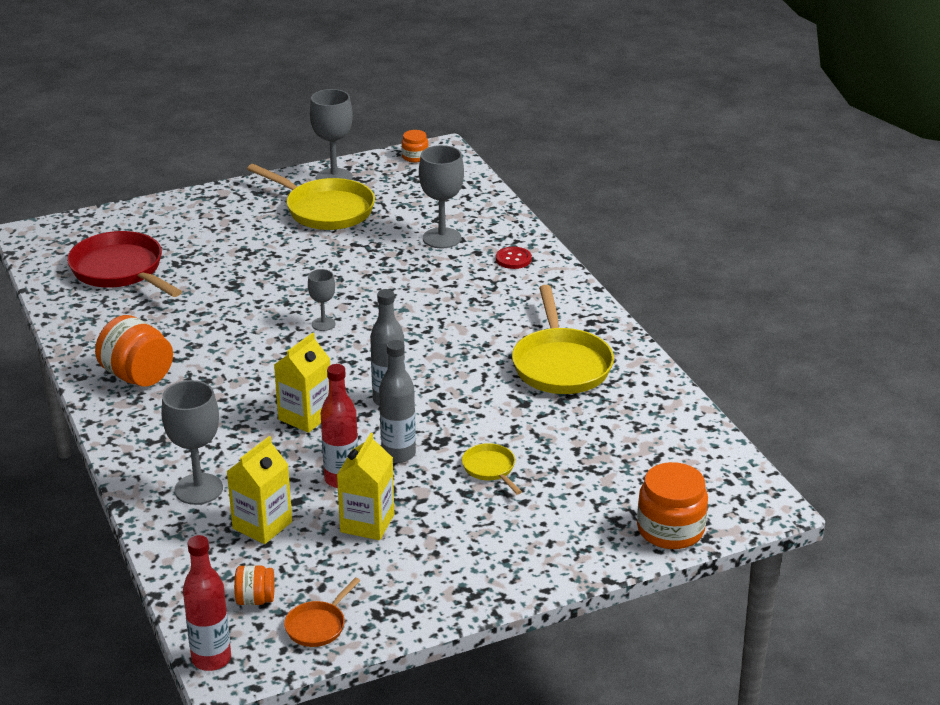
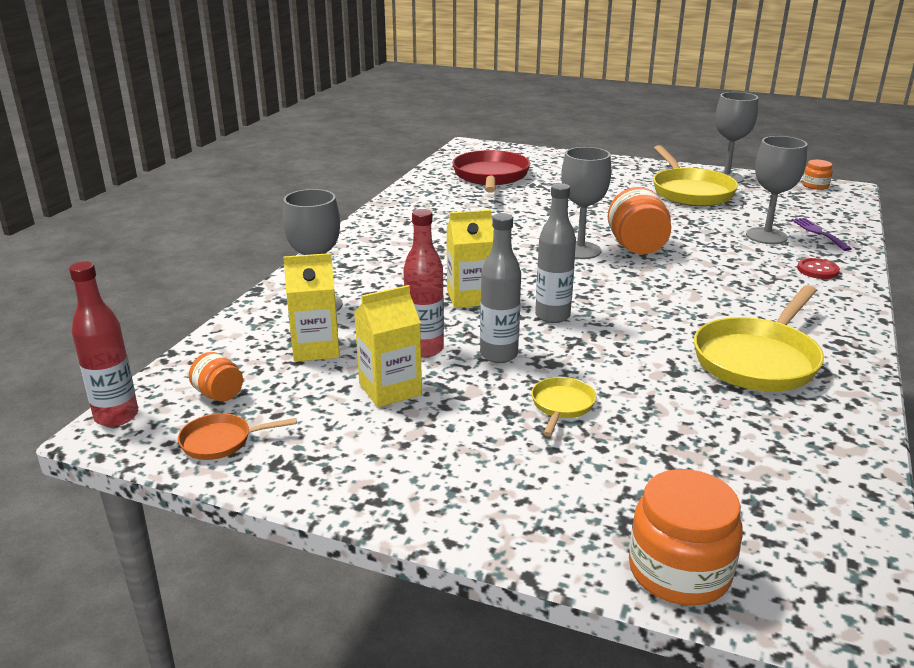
camera: 45 degrees right, 5 degrees down
(137, 376) = (401, 229): orange jar -> orange jar (636, 247)
(323, 324) = (580, 250): grey goblet -> grey goblet, size x1.77
(474, 216) = (818, 232): none -> purple fork

